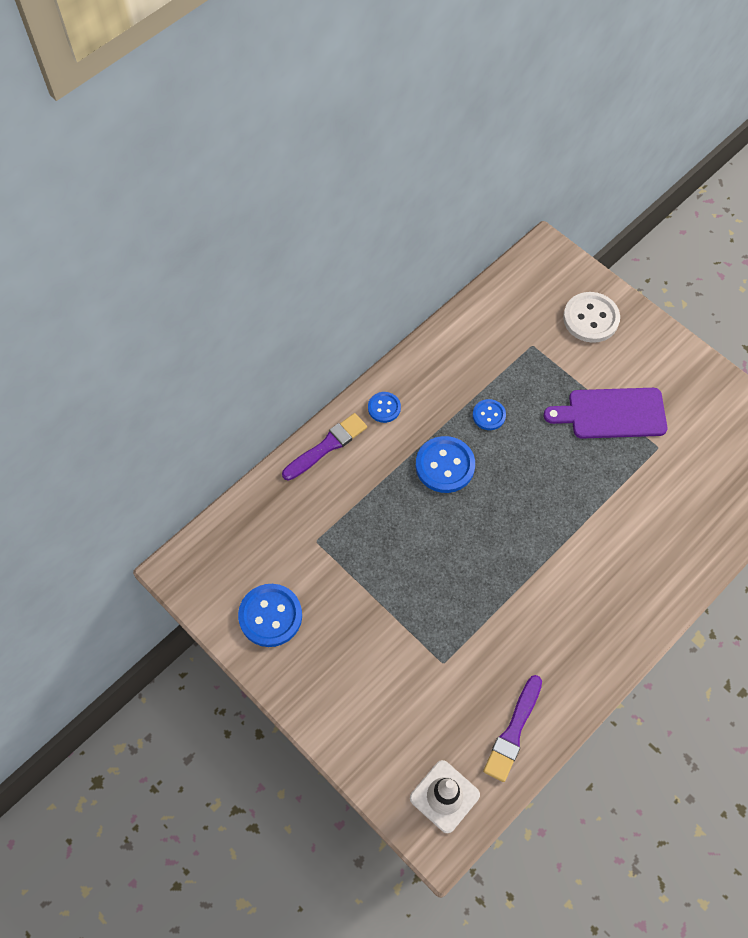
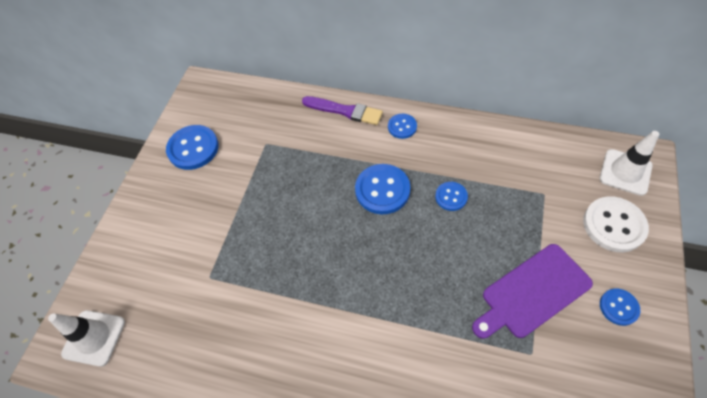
camera: 65 degrees right, 5 degrees down
(513, 731) = (172, 364): purple brush -> none
(550, 275) = (625, 172): none -> white traffic cone
(612, 414) = (532, 292): purple cutting board -> purple cutting board turned 90 degrees counterclockwise
(656, 366) = (618, 307): none -> blue button

